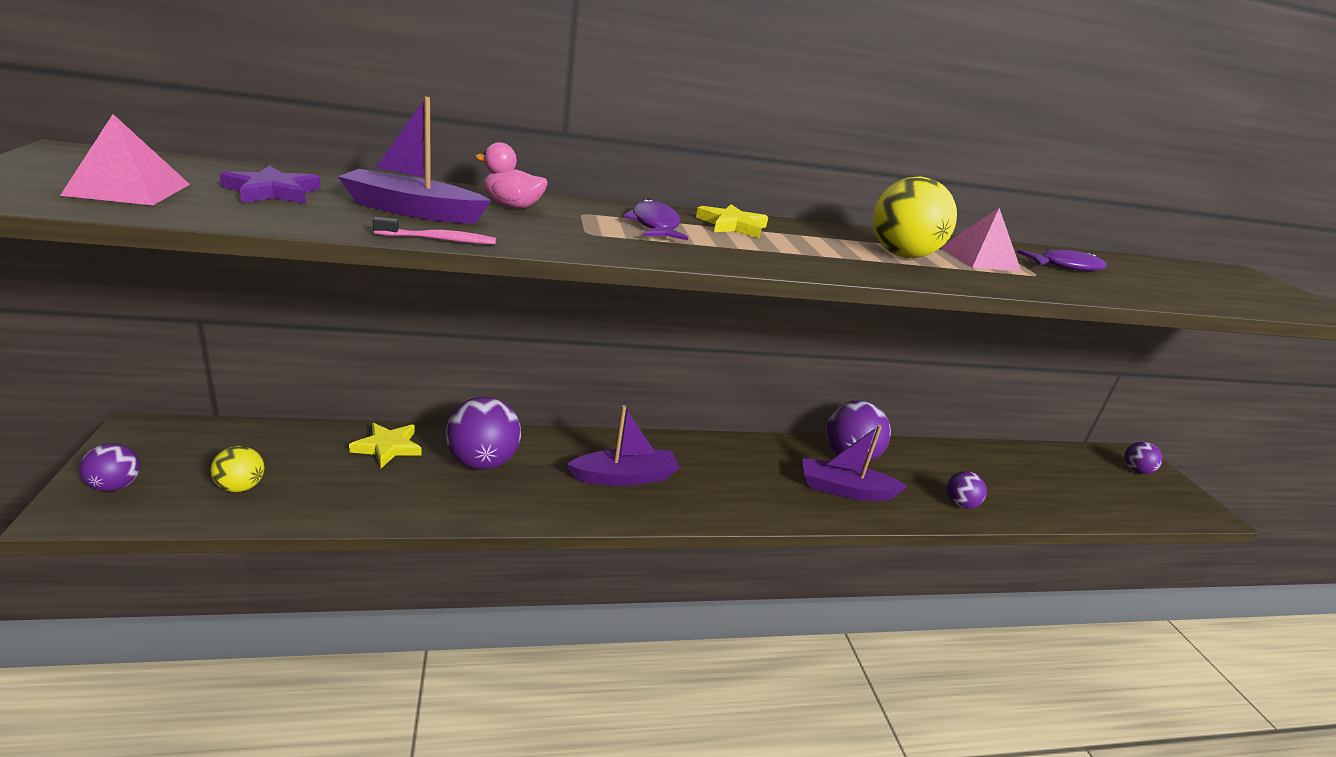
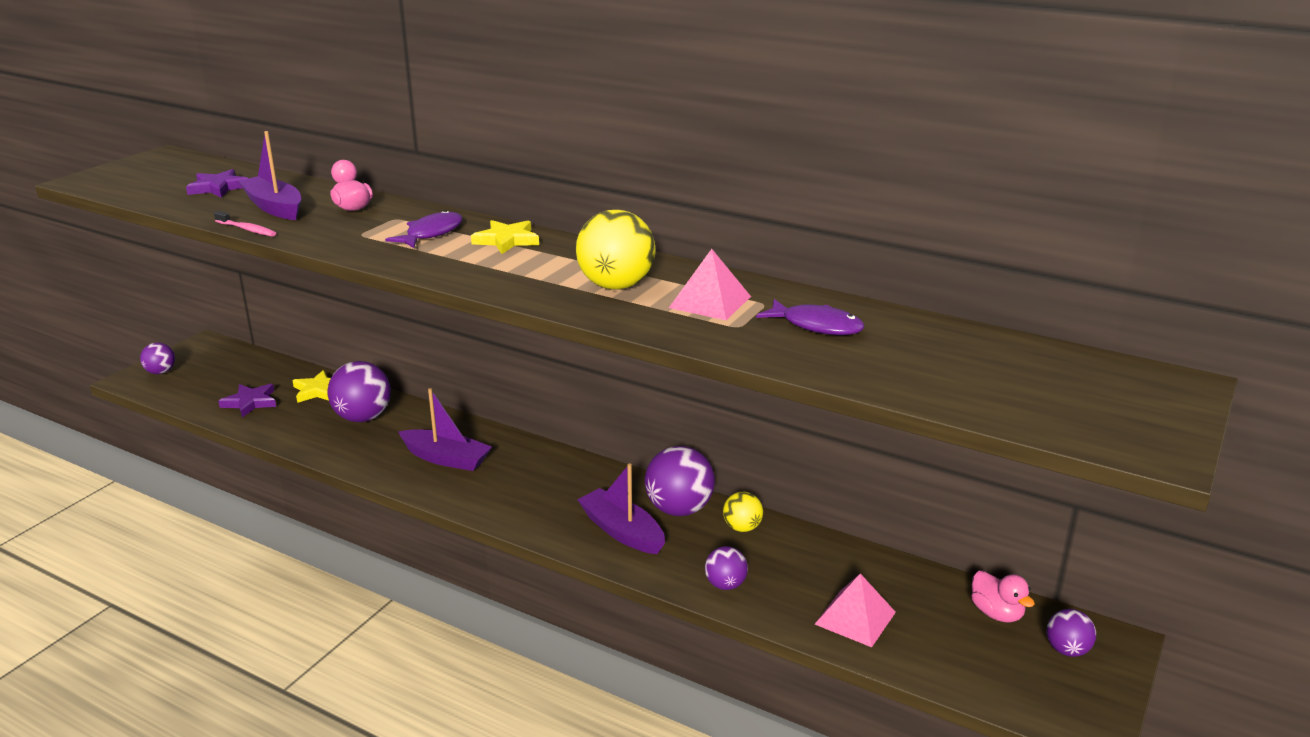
camera: 45 degrees right, 0 degrees up
(128, 189) = (148, 182): pink pyramid -> pink pyramid (855, 618)
(240, 487) = (213, 390): yellow ball -> yellow ball (742, 528)
(317, 486) = (250, 402): none -> purple star
(1083, 461) = (996, 613): none -> pink duck

